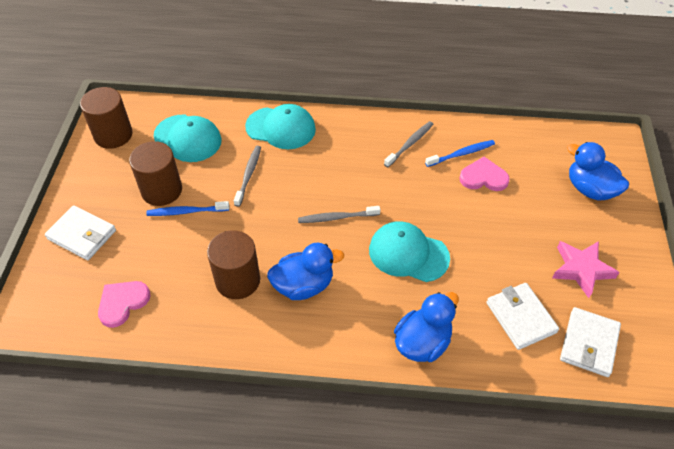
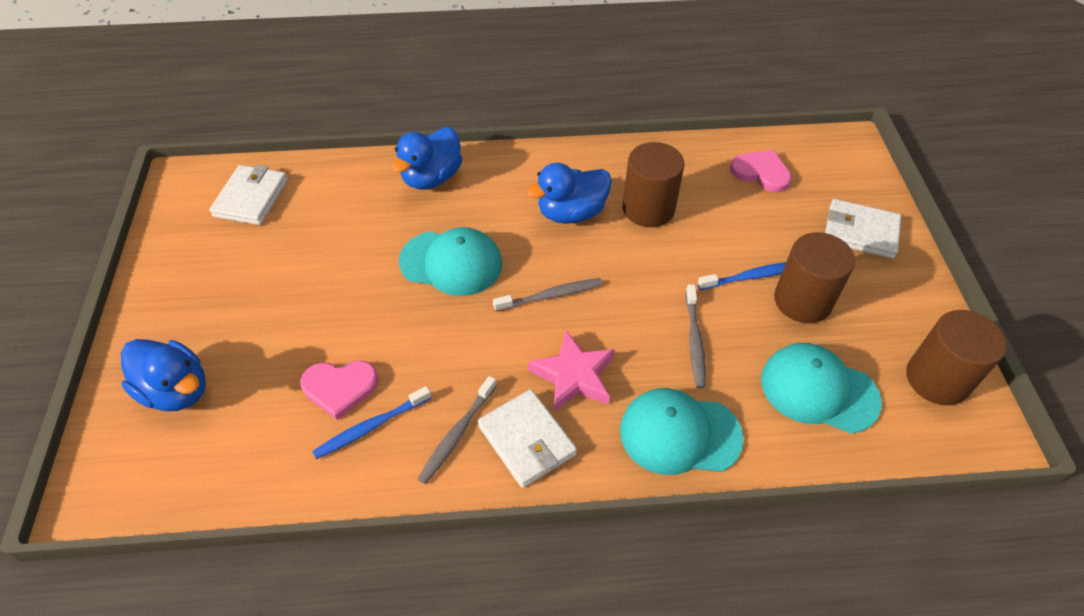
camera: 170 degrees right, 0 degrees up
(122, 303) = (761, 172): pink heart -> pink heart turned 90 degrees counterclockwise
(521, 317) = (321, 213): white wallet -> white wallet (526, 440)
(581, 269) = (232, 272): pink star -> pink star (573, 376)

